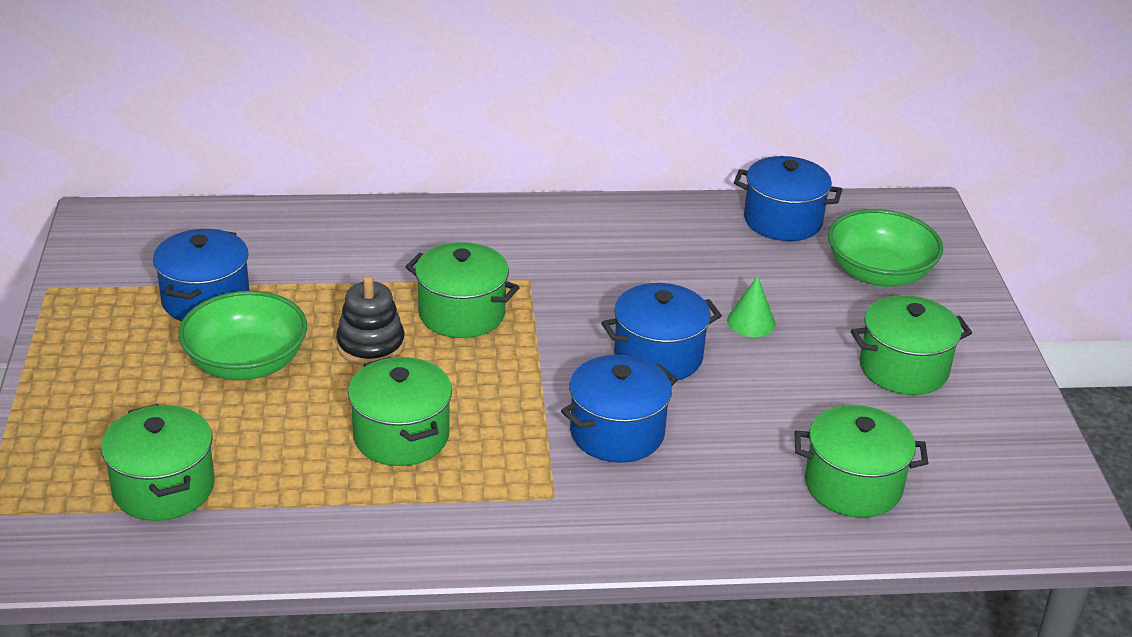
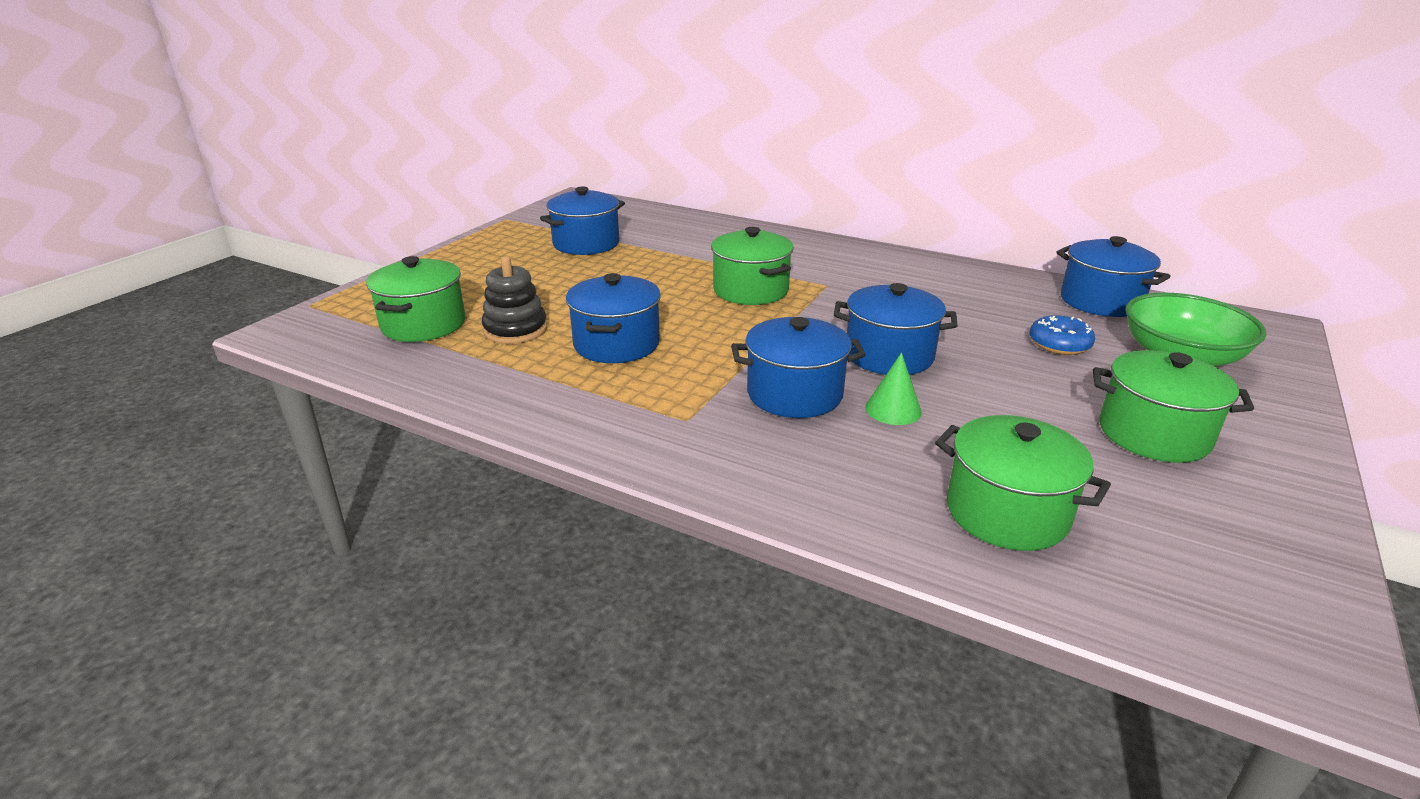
camera: 35 degrees right, 5 degrees down
(246, 363) = (567, 278): green bowl -> none
(370, 345) = (661, 290): black stacking toy -> black stacking toy (515, 330)
(401, 436) = (616, 344): green pot -> blue pot
(751, 322) = (1005, 356): green cone -> green cone (893, 409)
(783, 291) = (1059, 344): none -> blue donut

